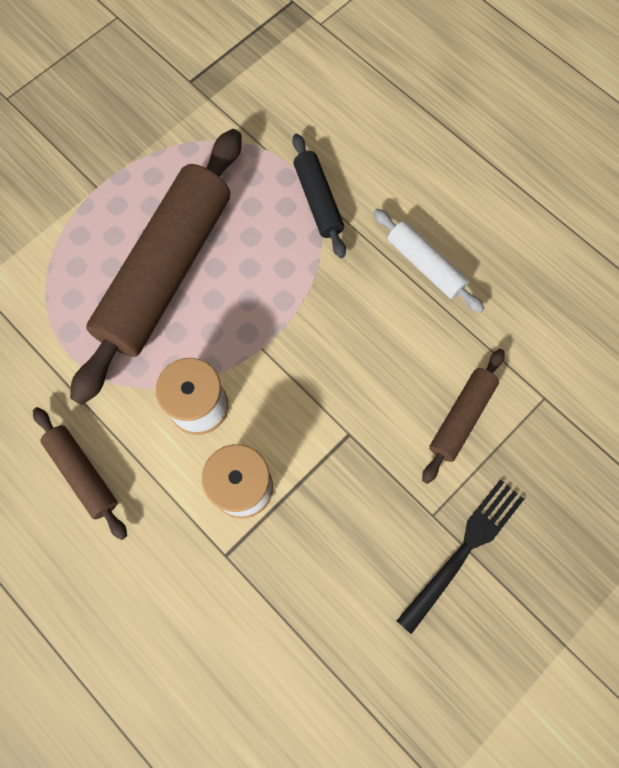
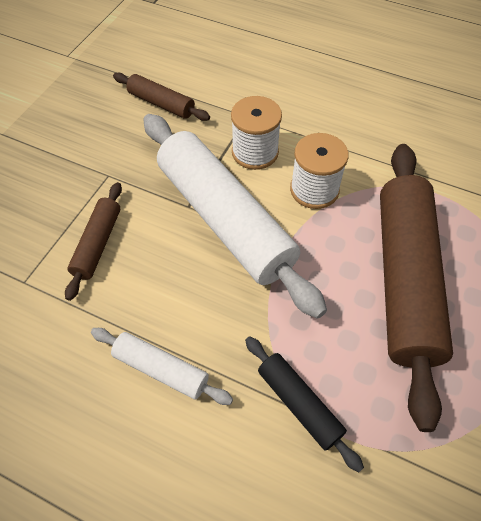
camera: 160 degrees right, 15 degrees down
(83, 473) = (369, 129): brown rolling pin -> brown rolling pin (161, 104)
(315, 401) = (224, 219): none -> white rolling pin
(464, 550) = (80, 162): black fork -> none

